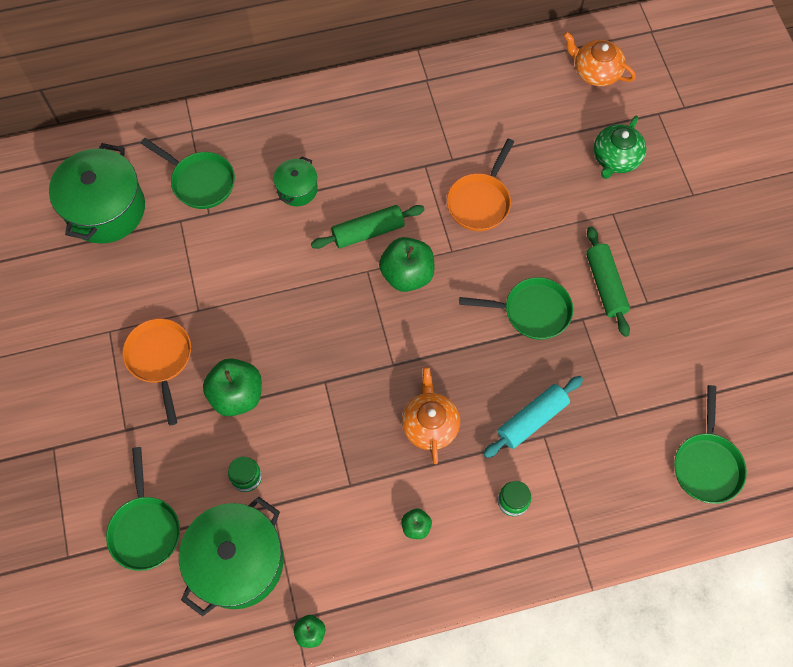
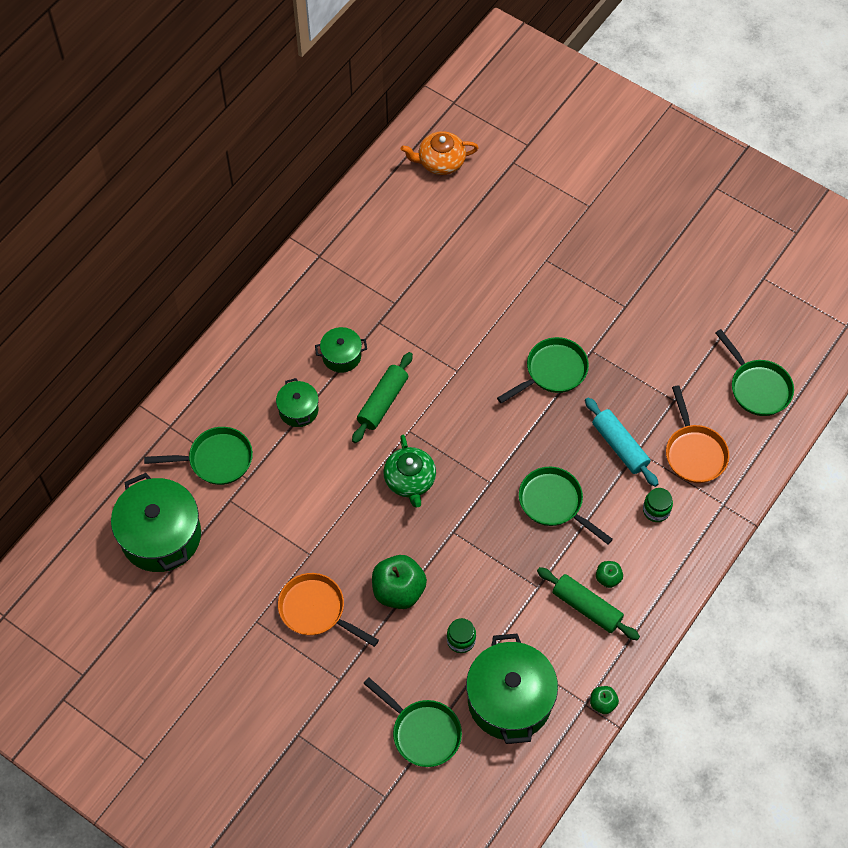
camera: 40 degrees left, 5 degrees down
(370, 171) = (341, 356): none -> green pot
(407, 275) = (440, 412): green apple -> none
(430, 424) = (554, 503): orange teapot -> green pan
(480, 201) = (444, 319): orange pan -> orange pan (694, 452)
(532, 420) = (620, 446): turquoise rolling pin -> turquoise rolling pin turned 45 degrees counterclockwise
(605, 285) = (586, 315): green rolling pin -> green rolling pin (586, 607)
(615, 158) = (512, 218): green teapot -> green teapot (410, 480)

